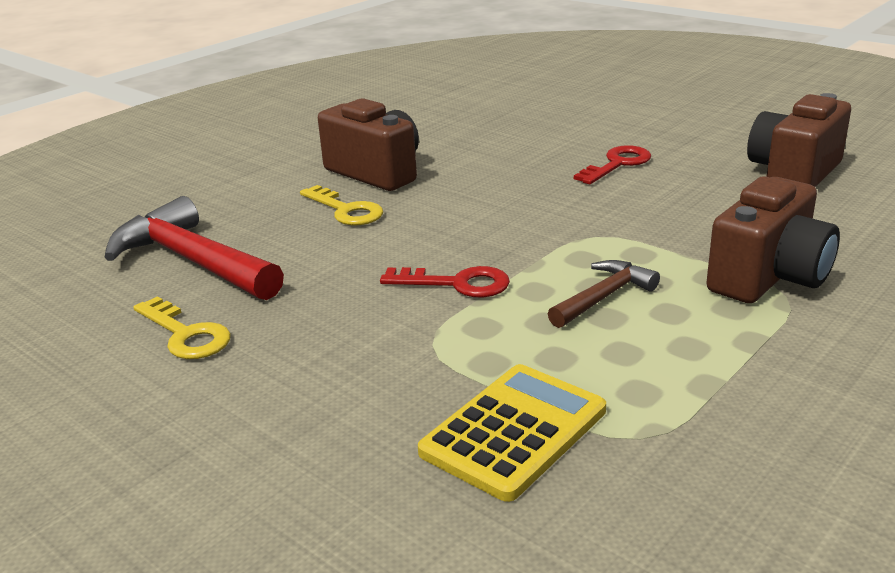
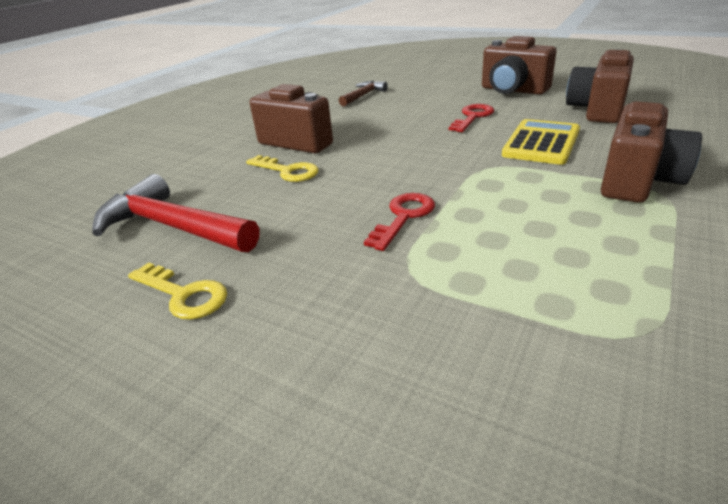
camera: 10 degrees left, 5 degrees up
(457, 284) = (404, 217): red key -> red key turned 60 degrees counterclockwise
(514, 431) = (529, 347): yellow calculator -> yellow calculator (541, 143)
(603, 297) = (526, 212): brown hammer -> brown hammer (363, 95)
(698, 130) = (513, 90): none -> brown camera

